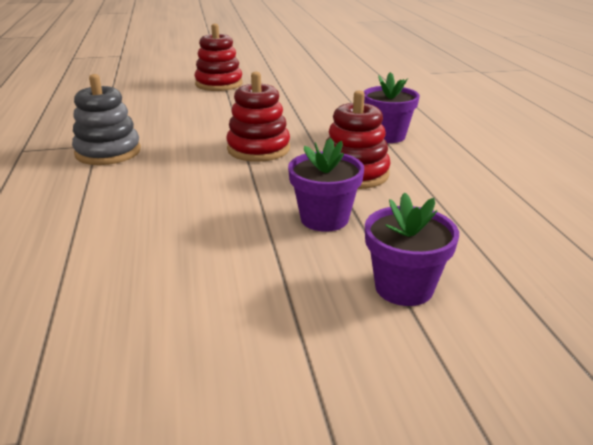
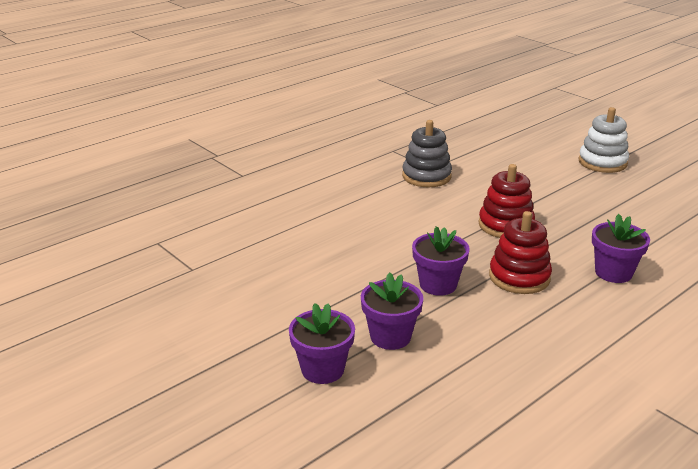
camera: 60 degrees right, 0 degrees up
(219, 84) = (602, 162): red stacking toy -> white stacking toy
(445, 376) = (322, 369): none -> purple flower pot

